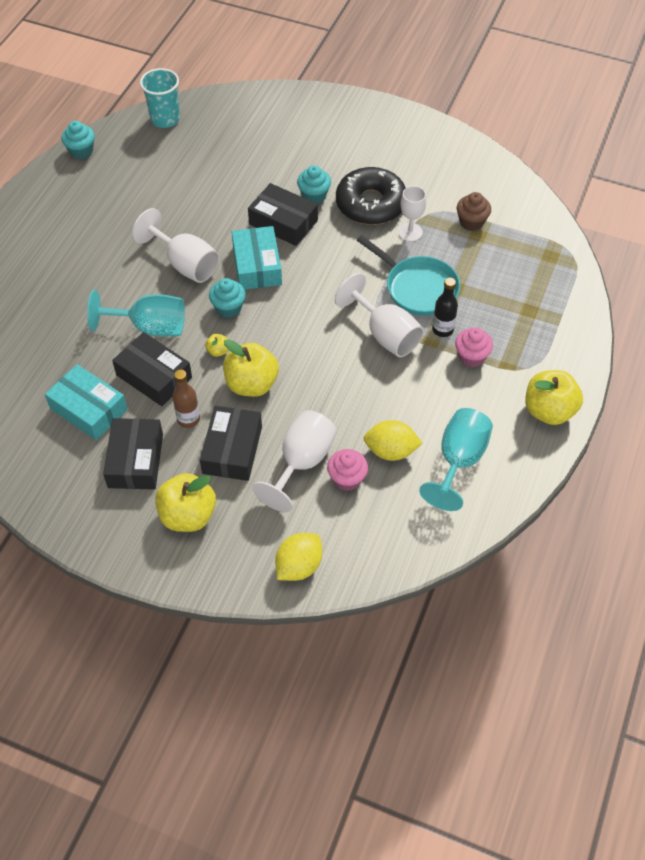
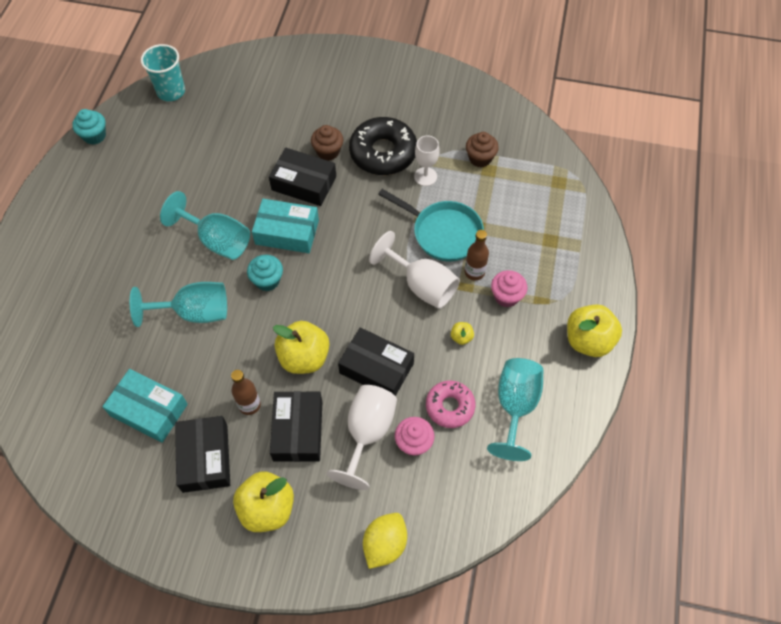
camera: 10 degrees left, 5 degrees up
(154, 376) = (207, 364): black box -> black box (376, 368)
(185, 264) = (217, 240): white goblet -> turquoise goblet
(218, 351) = (265, 328): yellow apple -> yellow apple (461, 337)
(257, 265) = (287, 232): turquoise box -> turquoise box turned 60 degrees counterclockwise
(314, 196) = (328, 152): turquoise cupcake -> brown cupcake
(391, 451) = (450, 406): yellow lemon -> pink donut
(442, 329) = (474, 272): black bottle -> brown bottle

